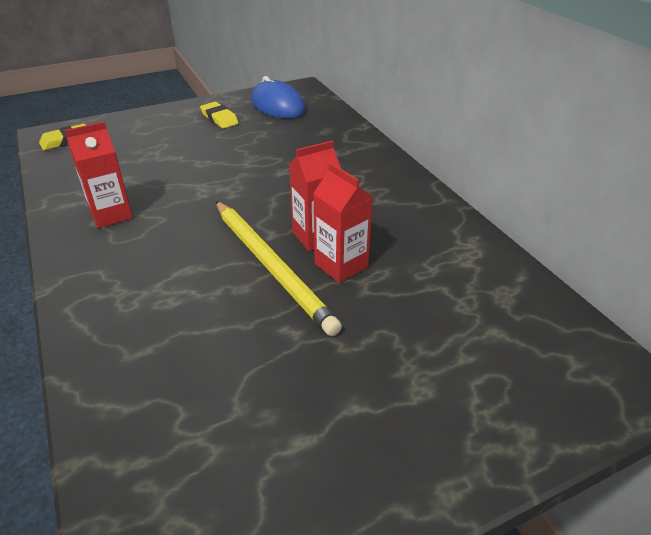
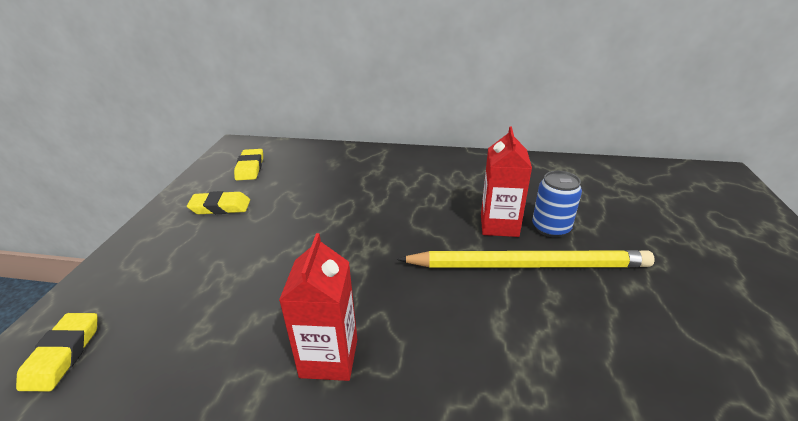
camera: 55 degrees left, 5 degrees down
(277, 105) = (250, 168): blue mouse -> yellow eraser
(341, 265) = (551, 228): red carton -> blue can

